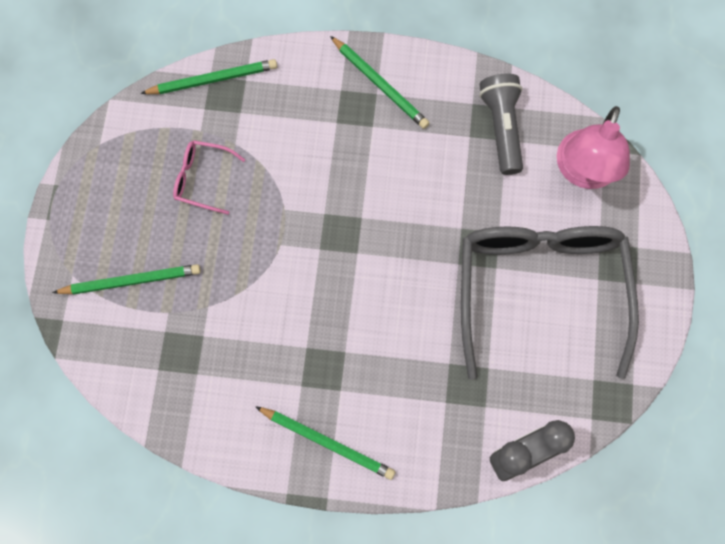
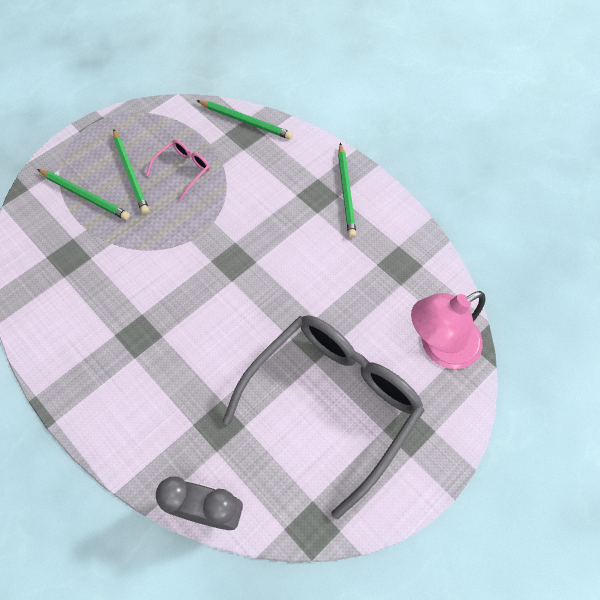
camera: 40 degrees right, 10 degrees down
(202, 179) = (183, 170): pink glasses -> pink glasses turned 75 degrees clockwise
(327, 442) = (92, 384): green pencil -> green pencil (131, 173)
(502, 128) = (405, 275): grey flashlight -> none

